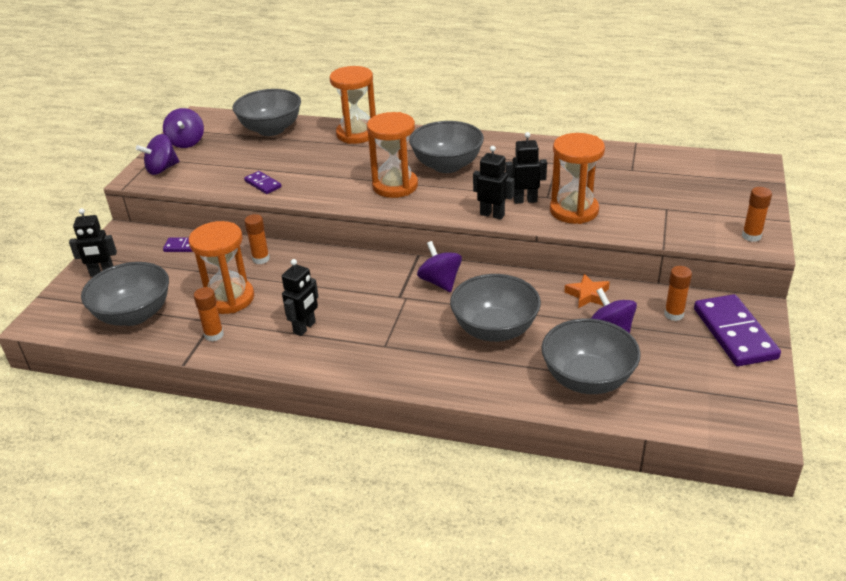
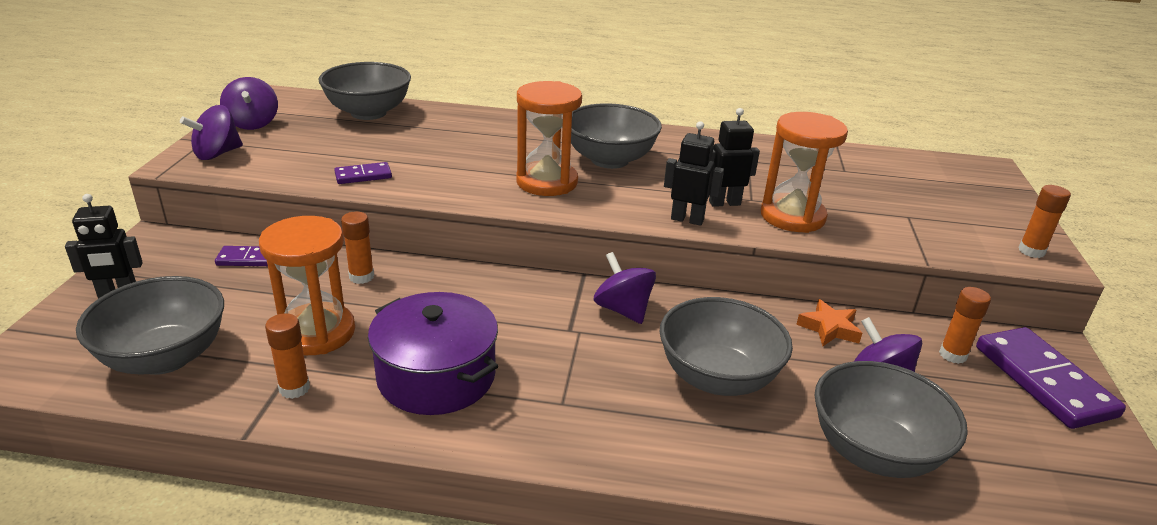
camera: 10 degrees left, 5 degrees down
(263, 184) = (363, 176): purple domino -> purple domino turned 60 degrees counterclockwise
(305, 327) = (436, 376): black robot -> purple pot
(357, 134) = (483, 121): orange hourglass -> none

